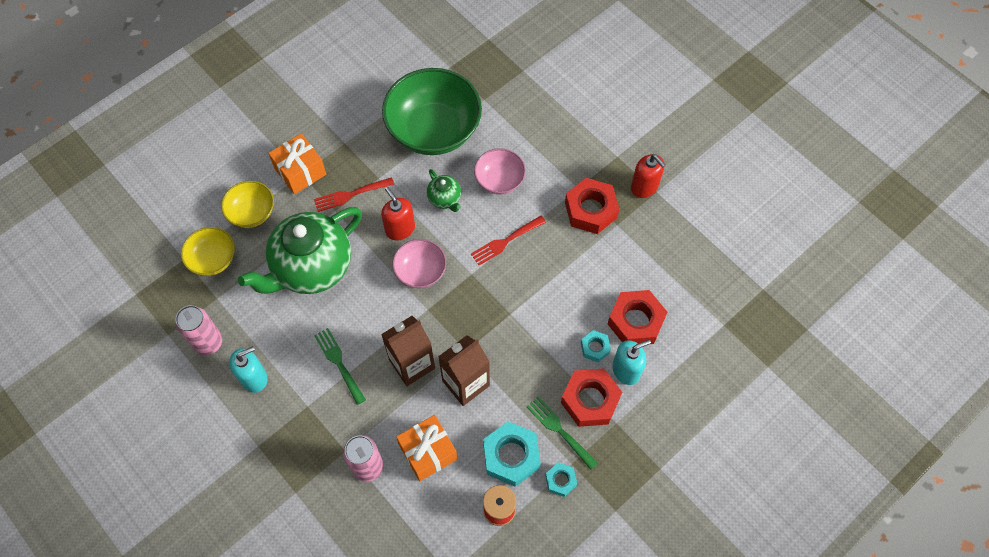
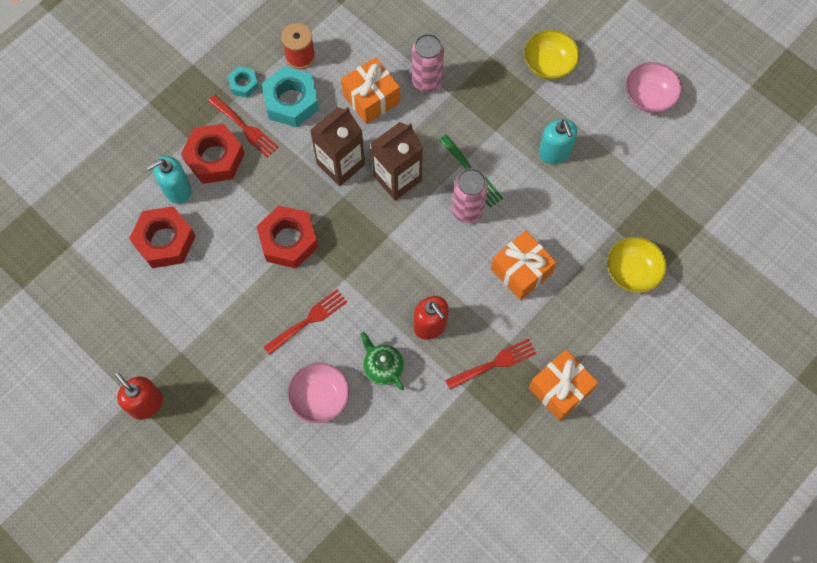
camera: 175 degrees right, 5 degrees up
(208, 342) = (610, 183): pink can -> pink can (467, 210)
(252, 213) = (604, 331): yellow bowl -> yellow bowl (549, 64)
(254, 378) = (554, 152): turquoise soap dispenser -> turquoise soap dispenser turned 75 degrees counterclockwise
(311, 268) = (521, 271): green teapot -> orange gift
(420, 271) = (400, 277): pink bowl -> pink bowl (649, 97)
(434, 130) = (406, 461): green bowl -> none
(559, 430) = (245, 128): green fork -> red fork
(591, 210) = (211, 367): red nut -> red nut (288, 240)
(595, 348) = (209, 210): turquoise nut -> none

